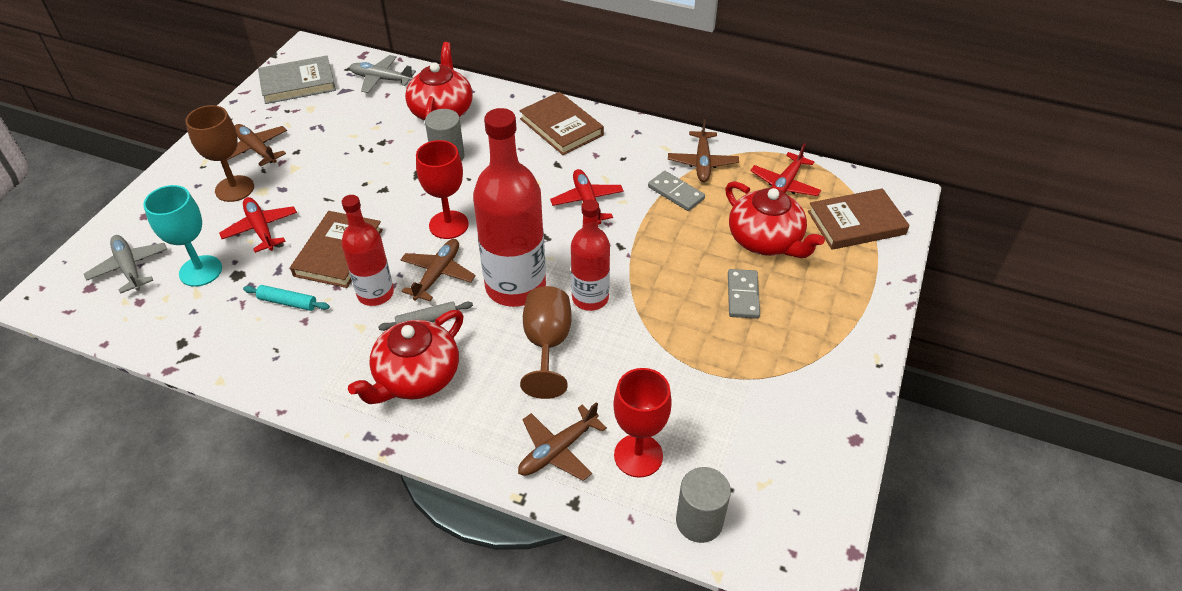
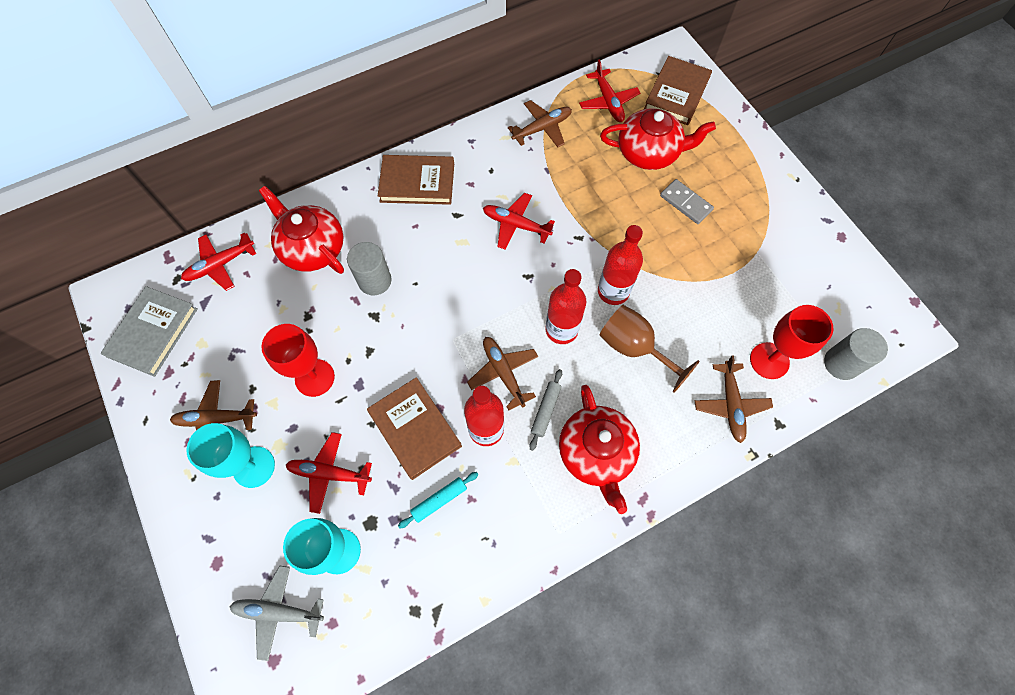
camera: 50 degrees left, 20 degrees up
(234, 189) = (254, 467): brown goblet -> turquoise goblet
(381, 79) = (220, 265): grey plane -> red plane
(448, 225) = (455, 331): red goblet -> red goblet (314, 377)
(515, 286) = (561, 330): red bottle -> red bottle, size x0.60
(676, 193) = (558, 166): grey domino -> none
(702, 163) = (542, 128): brown plane -> brown plane turned 75 degrees counterclockwise

